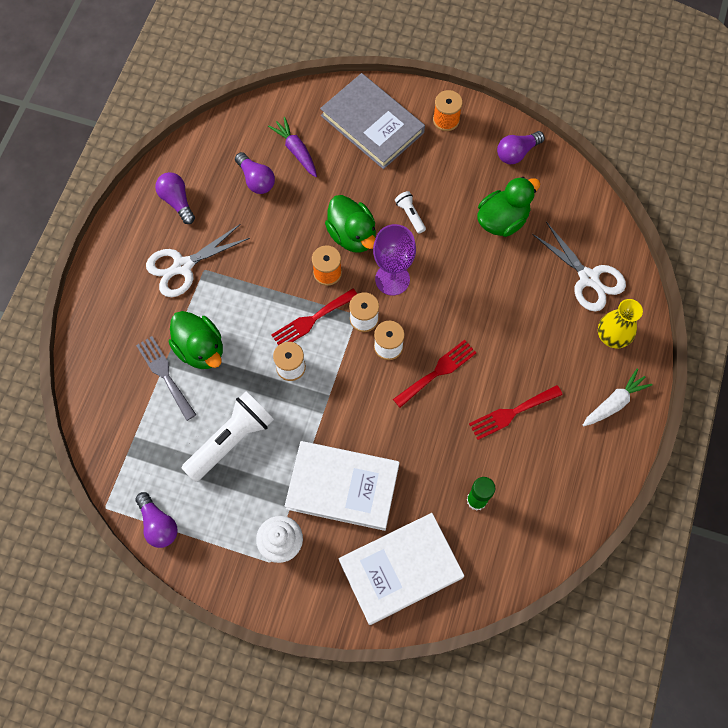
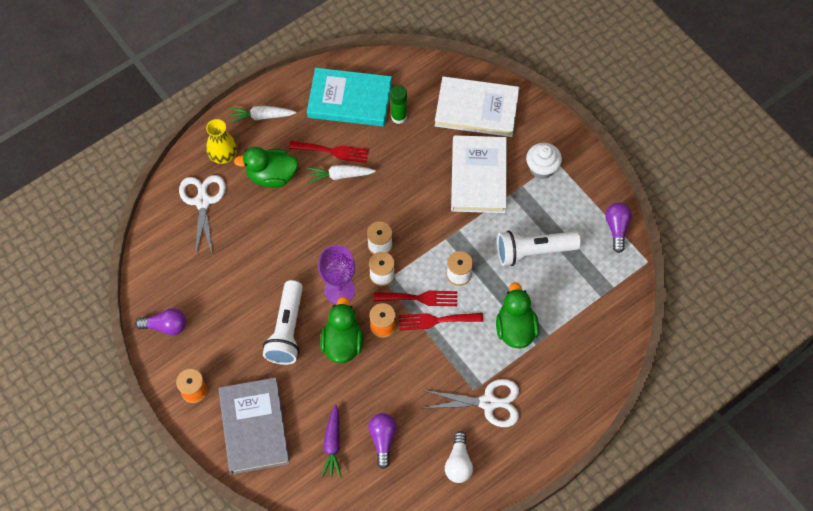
camera: 145 degrees left, 5 degrees down
(165, 375) = (553, 326): grey fork -> none
(177, 201) = (458, 463): purple light bulb -> white light bulb
(342, 486) = (478, 176): white book -> white book turned 45 degrees clockwise
(410, 215) = (287, 330): white flashlight -> white flashlight, size x2.12
(437, 371) = (359, 207): red fork -> red fork (436, 320)
(483, 392) = (340, 175): none -> white carrot
(502, 220) = (224, 281): green duck -> green duck (271, 176)
(543, 484) = (349, 100): none -> turquoise book

